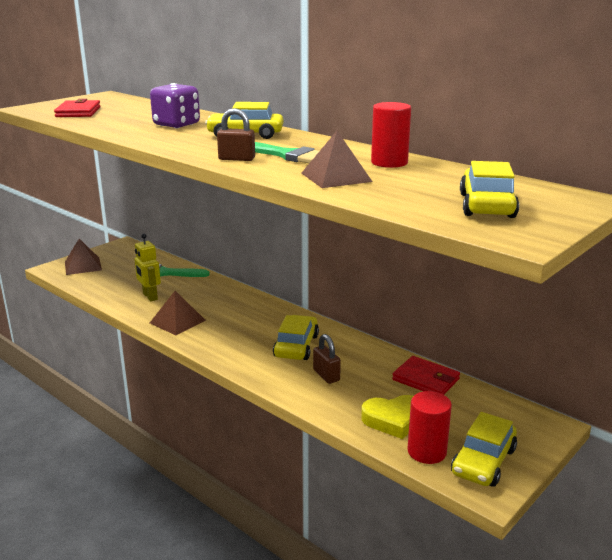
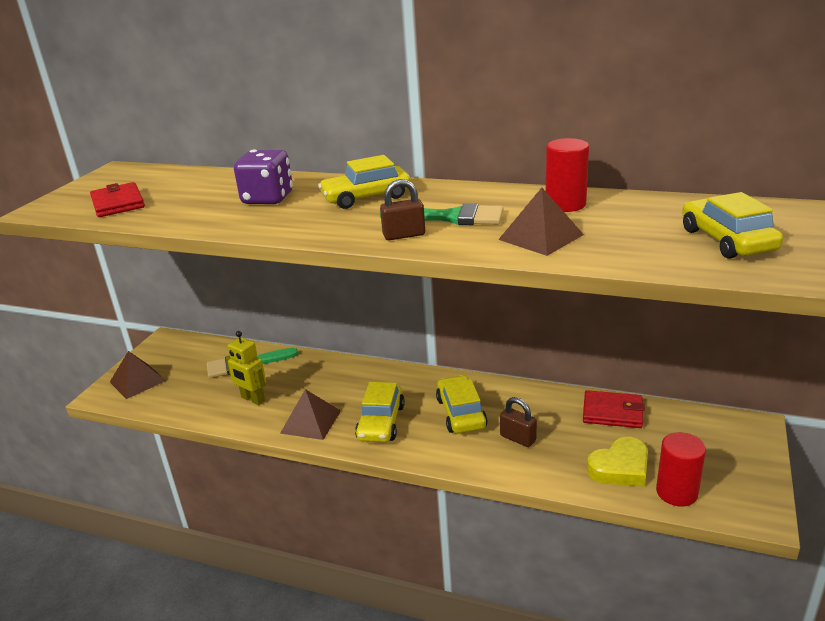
camera: 20 degrees left, 5 degrees up
(483, 461) = (731, 485): yellow car -> yellow car (381, 422)

